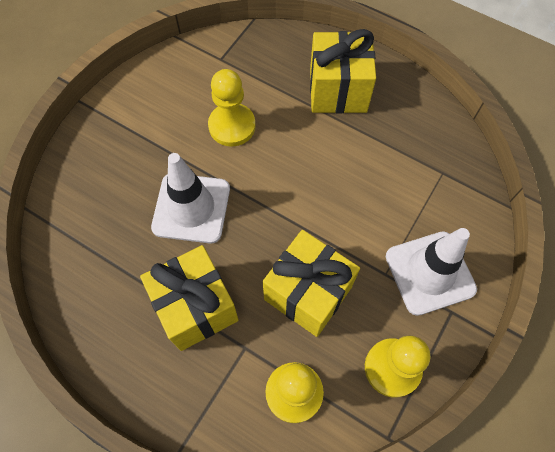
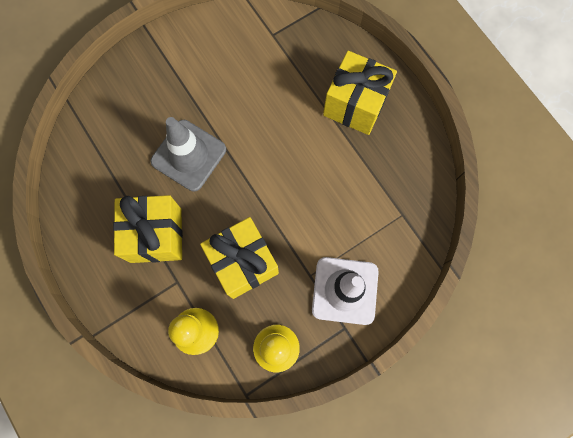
camera: 25 degrees right, 10 degrees up
(191, 208) = (188, 155): white traffic cone -> grey traffic cone
(232, 126) = (252, 99): yellow pawn -> none

